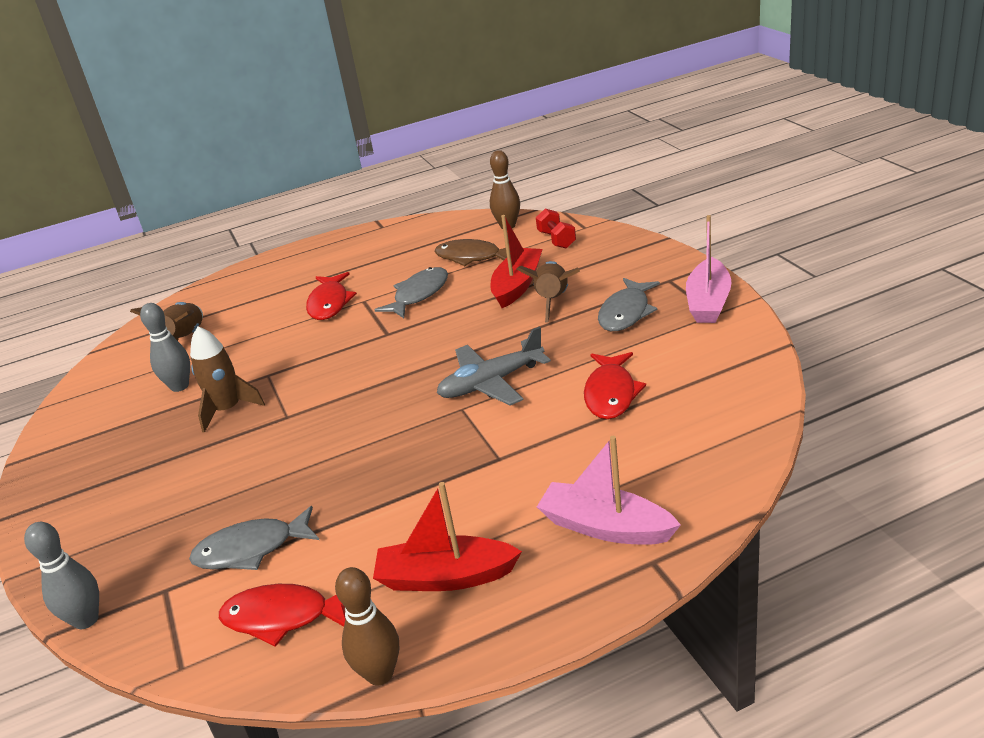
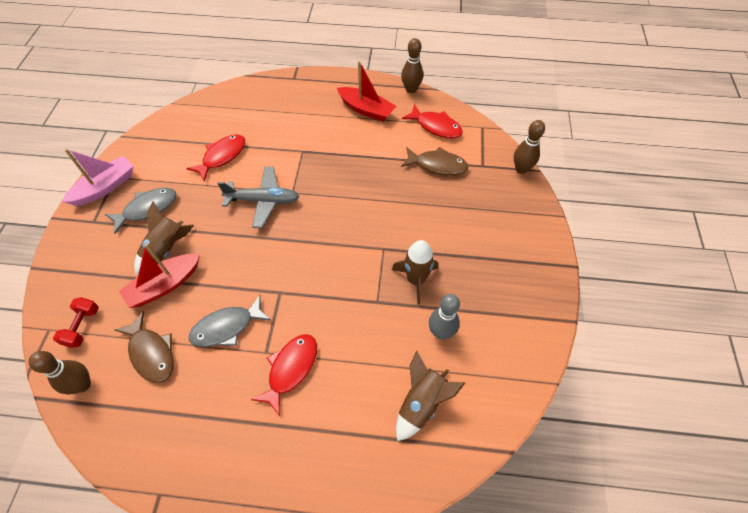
camera: 155 degrees left, 25 degrees up
(86, 620) = (521, 169): grey bowling pin -> brown bowling pin
(251, 549) = (437, 165): grey fish -> brown fish
(605, 527) = (295, 97): pink boat -> none

